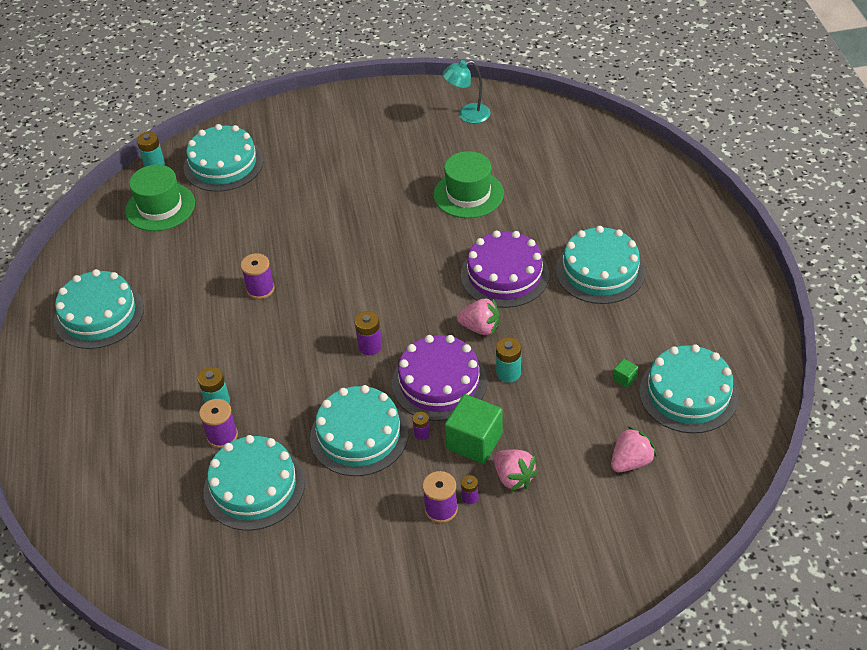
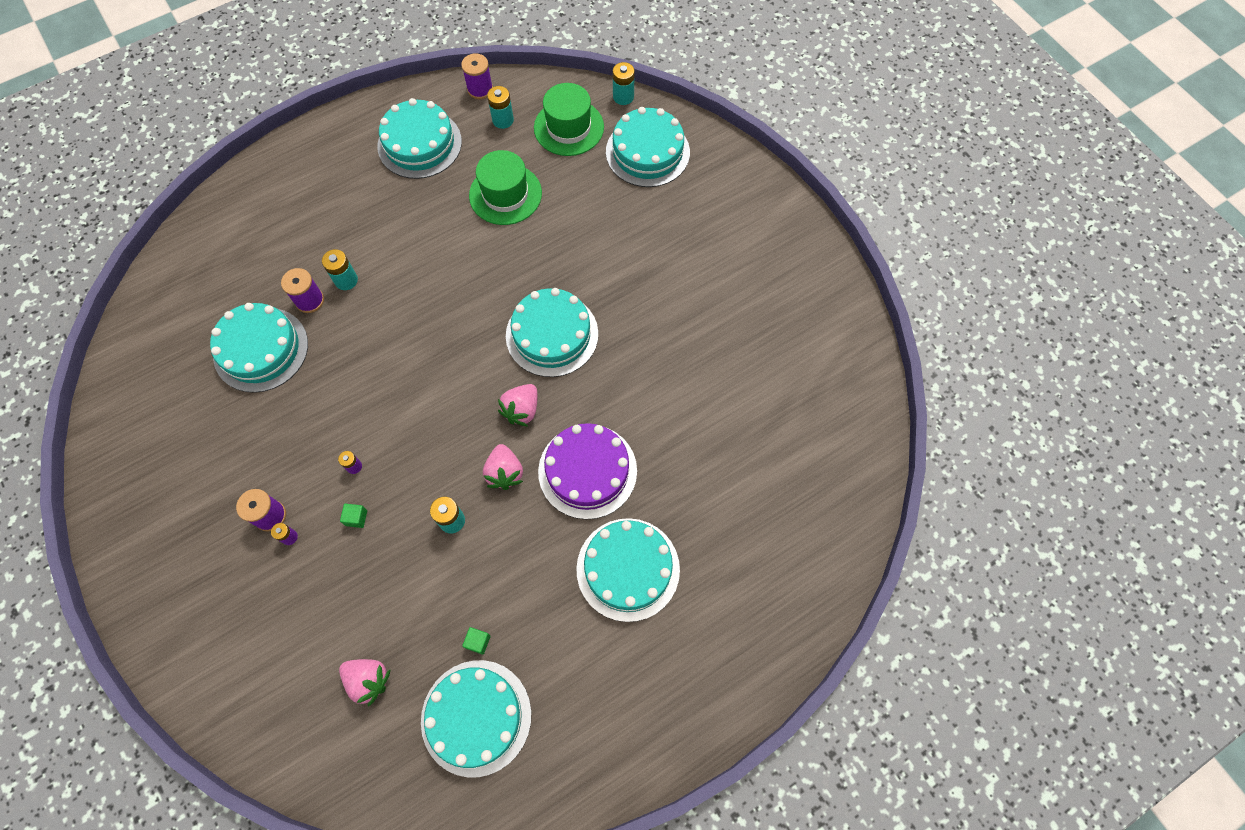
camera: 65 degrees right, 20 degrees up
(118, 249) = (503, 120): none -> turquoise battery
(260, 289) = (492, 255): purple spool -> purple spool (480, 89)
(359, 435) = (338, 412): turquoise cake -> turquoise cake (552, 334)
(370, 346) = (449, 379): purple battery -> none
(439, 382) = (421, 459): purple cake -> none
(467, 115) = (824, 346): turquoise lamp -> none
(468, 194) = (695, 392): green hat -> green hat (505, 194)
(474, 441) = (356, 518): green cube -> green cube, size x0.43
(513, 477) = (321, 570): pink strawberry -> pink strawberry (522, 410)

